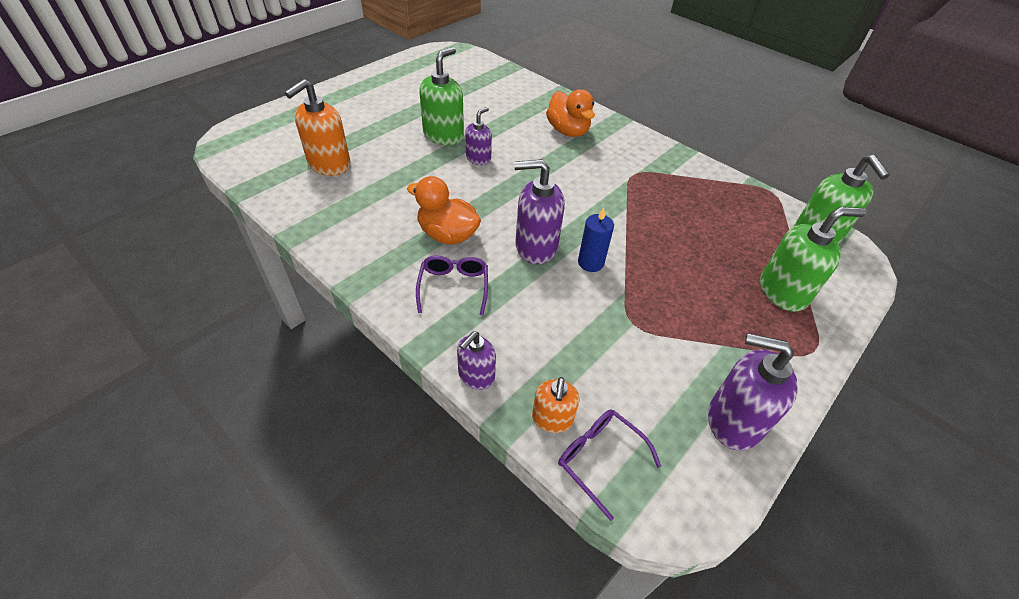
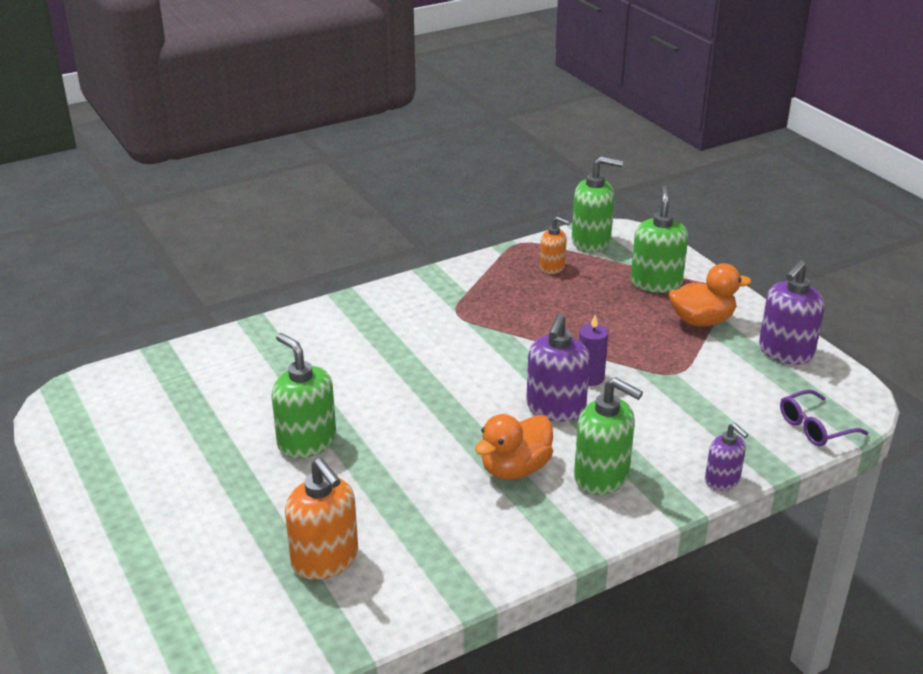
camera: 70 degrees left, 15 degrees down
(453, 287) = (602, 477): purple glasses -> green soap dispenser
(478, 158) = (375, 420): purple soap dispenser -> none
(552, 419) = (774, 444): orange soap dispenser -> orange soap dispenser (552, 267)
(568, 131) = (350, 339): orange duck -> orange duck (702, 321)
(590, 263) = (590, 378): blue candle -> purple candle

